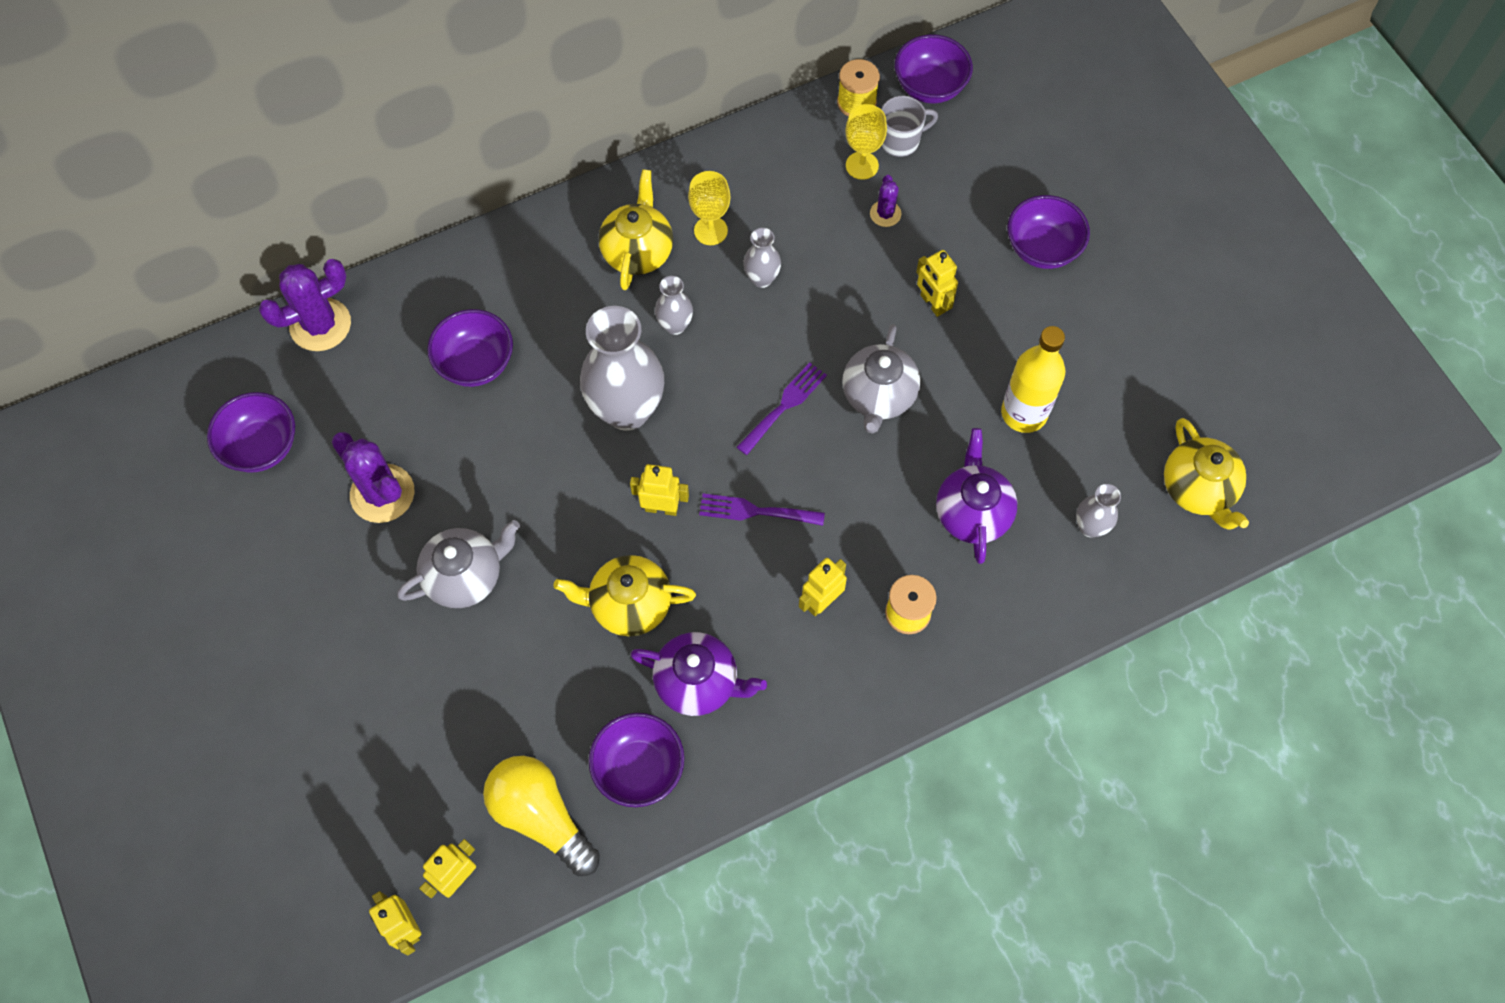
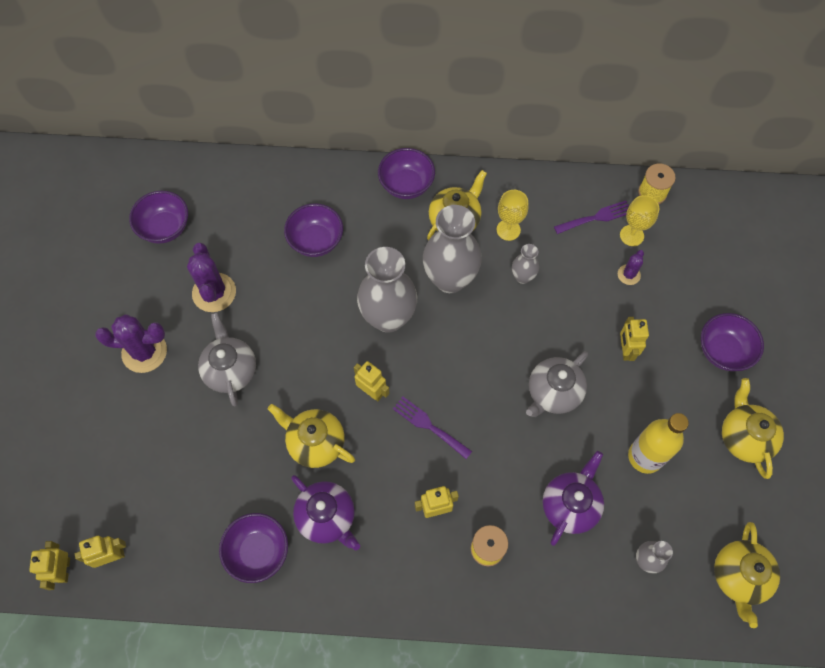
camera: 30 degrees right, 0 degrees up
(320, 325) = (241, 172): purple cactus -> purple cactus (144, 352)
(466, 576) = (230, 370): grey teapot -> grey teapot turned 105 degrees counterclockwise
(541, 816) = (182, 547): yellow light bulb -> none
(675, 325) = (450, 279): grey vase -> grey vase, size x2.10
(784, 405) = (488, 367): purple fork -> purple fork (596, 217)
(900, 141) = (667, 232): grey mug -> none
(930, 87) = (708, 205): purple bowl -> purple bowl (406, 185)
(1119, 333) = (744, 437): none -> yellow teapot

